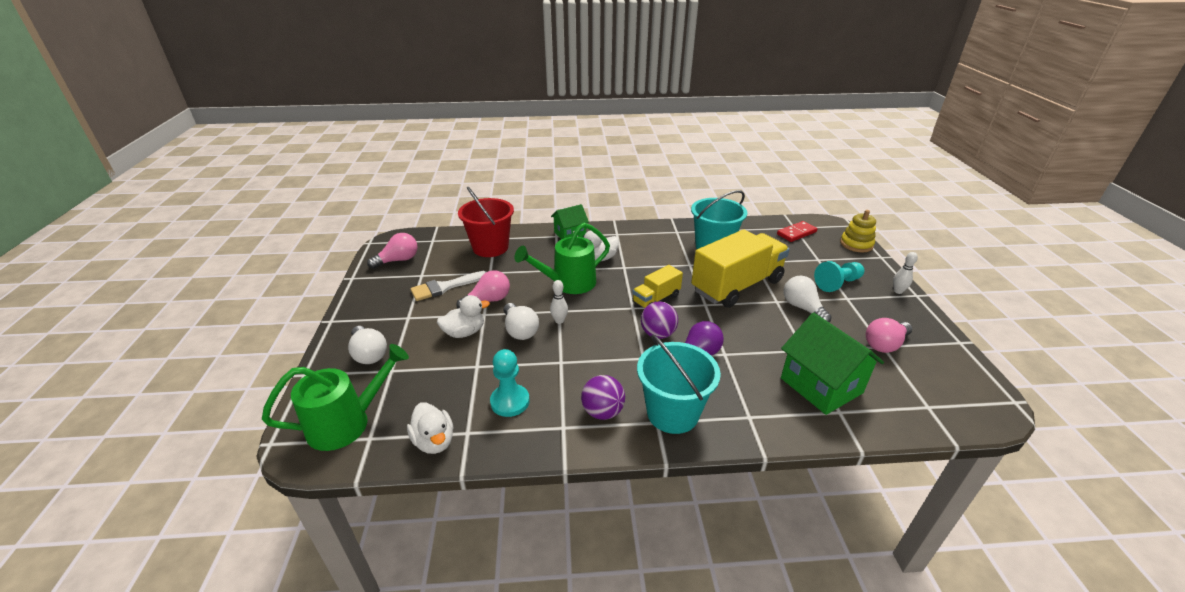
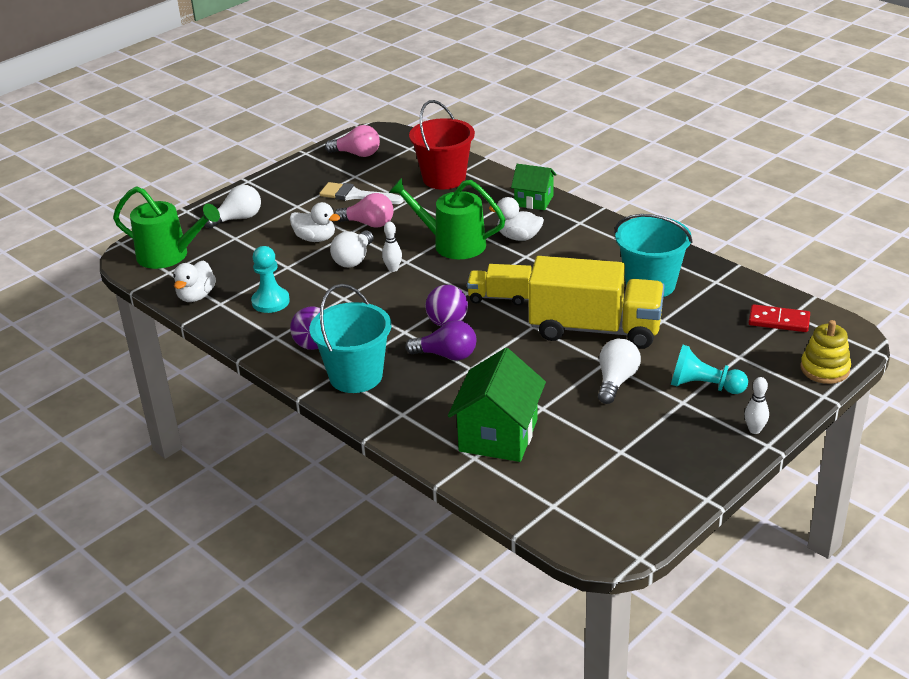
camera: 50 degrees right, 0 degrees up
(369, 354) = (238, 219): white light bulb -> white light bulb turned 135 degrees counterclockwise
(885, 344) = (625, 451): pink light bulb -> none

